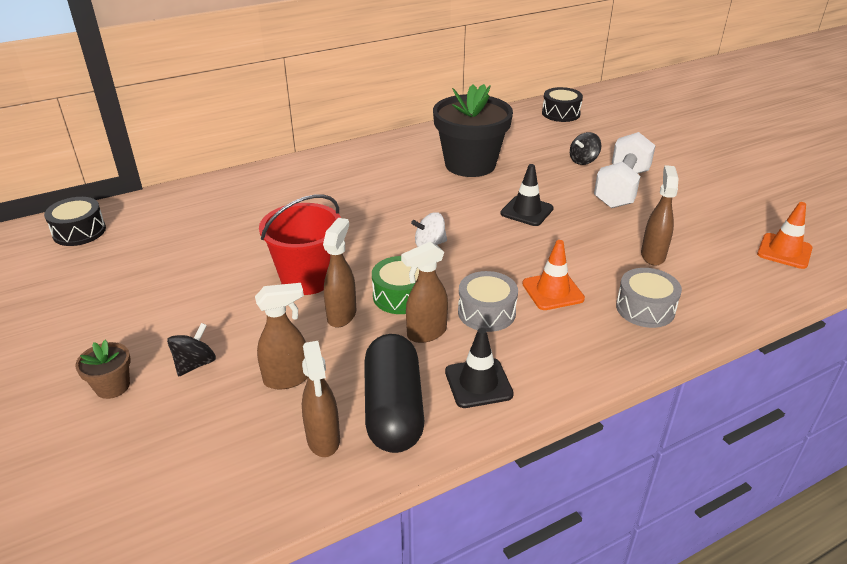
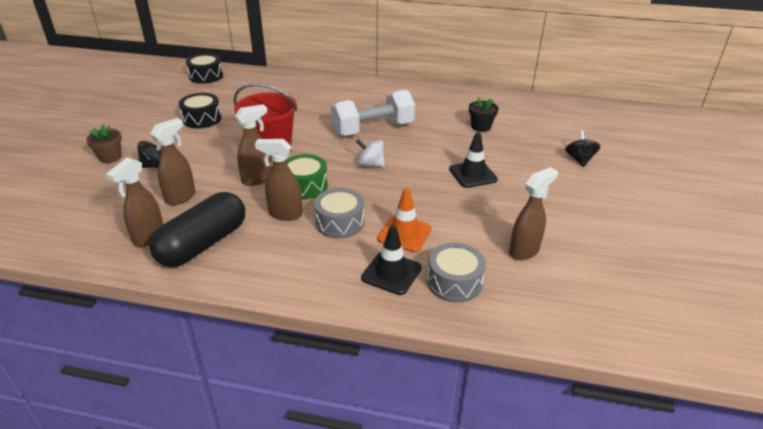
camera: 40 degrees right, 0 degrees up
(287, 379) = (181, 197): brown spray bottle -> brown spray bottle turned 75 degrees counterclockwise
(470, 164) = (481, 127): black flower pot -> black flower pot, size x0.43
(478, 383) = (268, 259): black traffic cone -> black traffic cone (391, 273)
(561, 113) = (617, 119): black drum -> black drum (202, 119)
(583, 160) = (579, 160): black spinning top -> black spinning top turned 90 degrees clockwise
(621, 188) = (580, 193): white dumbbell -> white dumbbell (373, 129)
(784, 251) = (662, 312): orange traffic cone -> none

